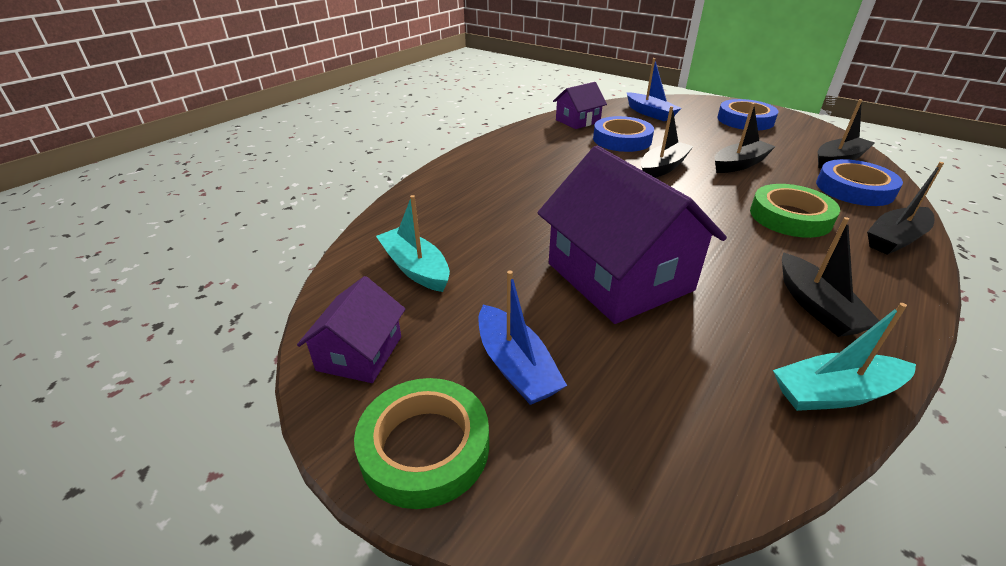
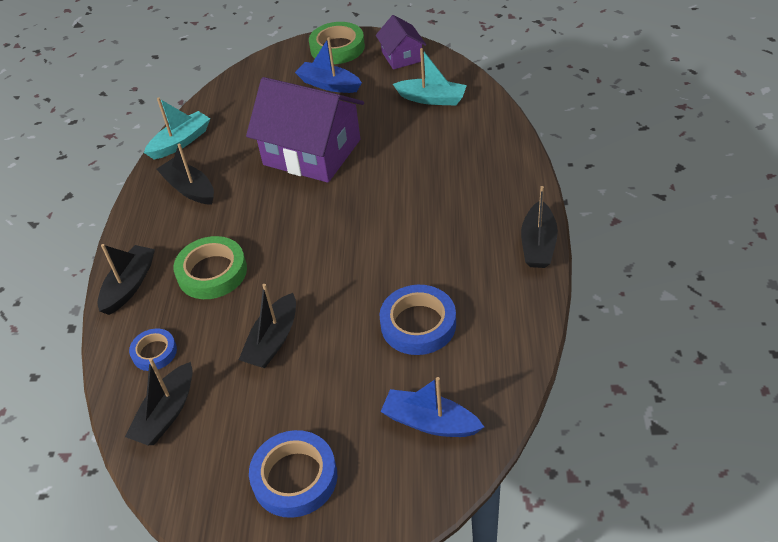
camera: 150 degrees right, 10 degrees up
(578, 121) = (500, 341): purple house -> none
(663, 167) = (345, 290): black boat -> black boat (538, 244)
(854, 189) = (154, 352): blue tape -> blue tape, size x0.60

